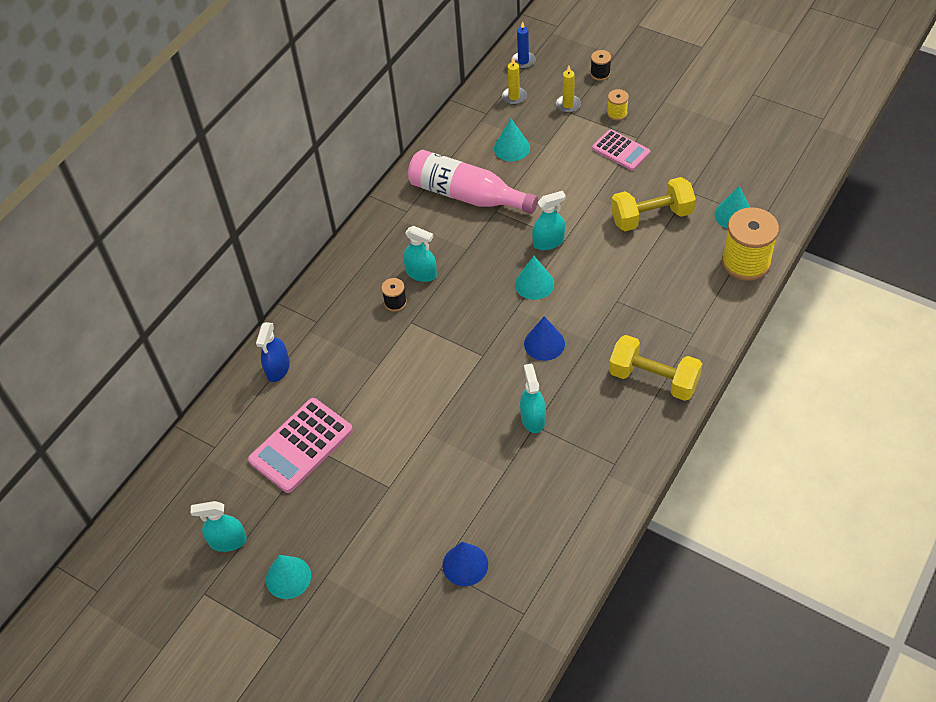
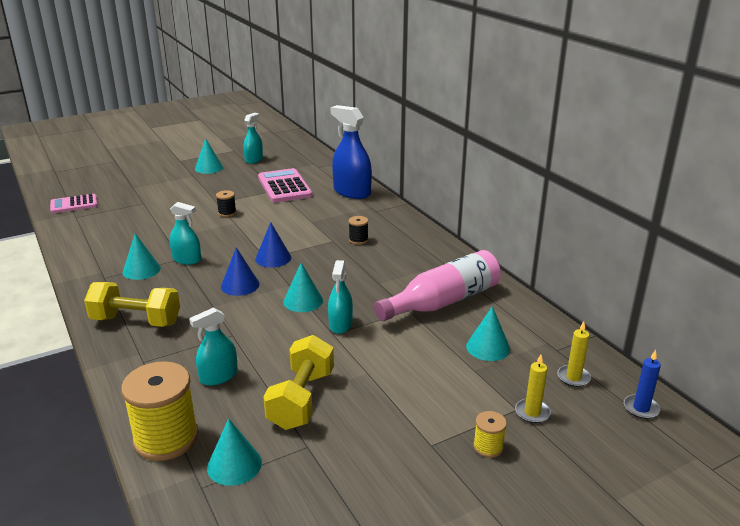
camera: 115 degrees right, 25 degrees down
(278, 368) = (352, 192): blue spray bottle -> blue spray bottle, size x1.69
(421, 273) = (375, 257): turquoise spray bottle -> turquoise spray bottle (218, 376)
(465, 564) = (133, 210): blue cone -> blue cone (273, 258)
(579, 442) = (141, 270): none -> turquoise cone
(600, 74) = (578, 466): black spool -> black spool (227, 213)
(621, 150) = (420, 421): pink calculator -> pink calculator (74, 204)
(653, 379) = (136, 321): yellow dumbbell -> yellow dumbbell turned 45 degrees clockwise

